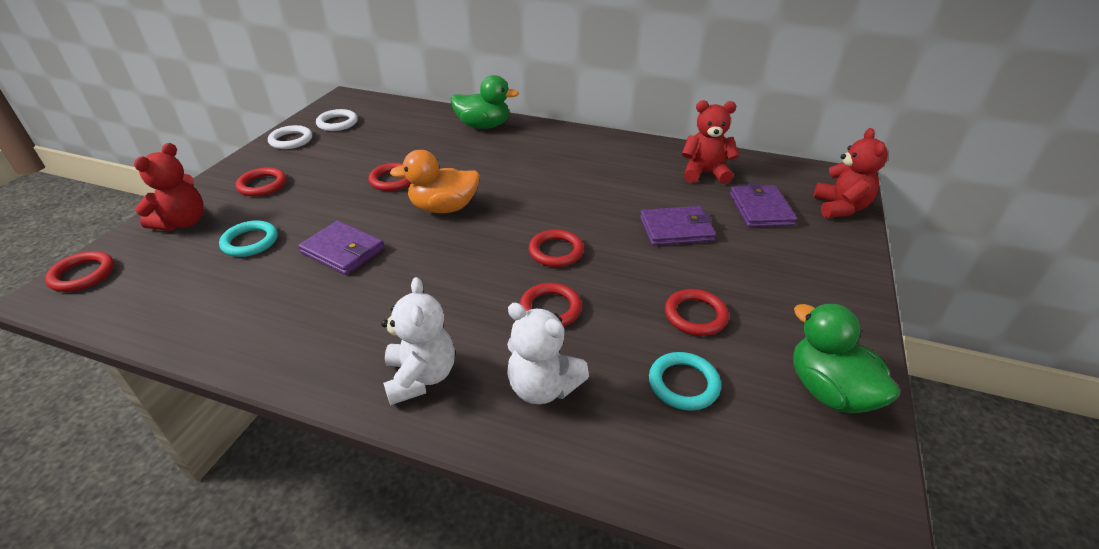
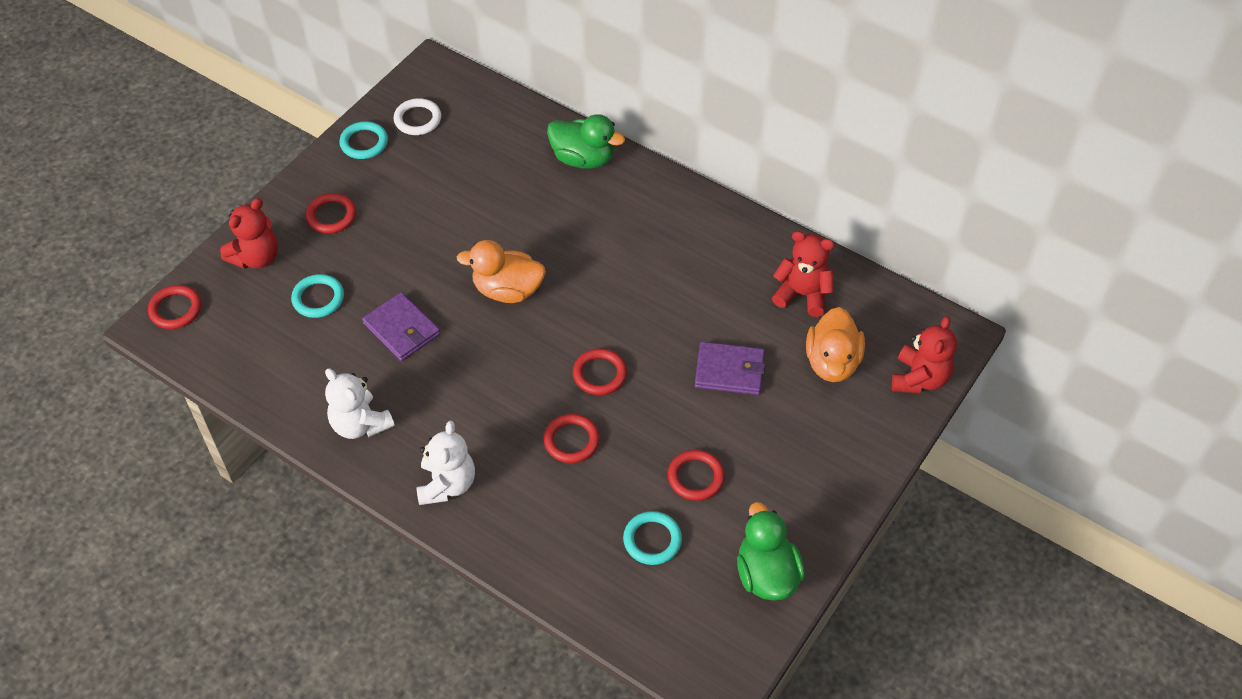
camera: 15 degrees right, 15 degrees up
(291, 140) = (364, 143): white ring -> turquoise ring
(393, 180) = (464, 235): red ring -> none
(543, 387) = (539, 516): white teddy bear -> white teddy bear (360, 424)
(760, 209) = (832, 362): purple wallet -> orange duck

